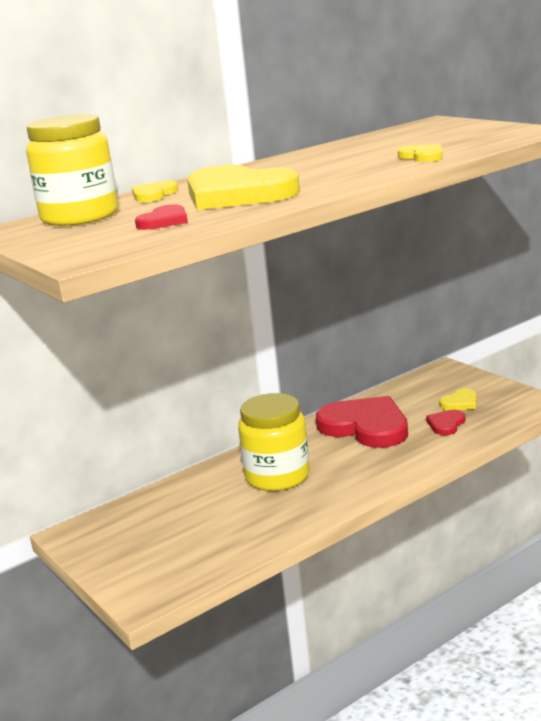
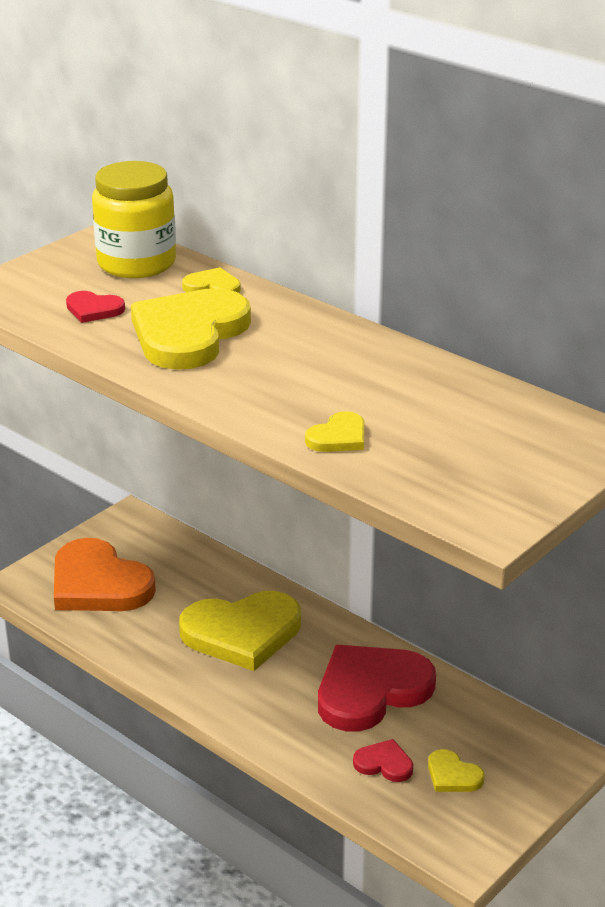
camera: 75 degrees right, 10 degrees up
(170, 549) = (98, 583): none -> orange heart
(277, 476) = (242, 633): yellow jar -> yellow heart
(365, 426) = (371, 690): red heart -> red heart turned 150 degrees counterclockwise

